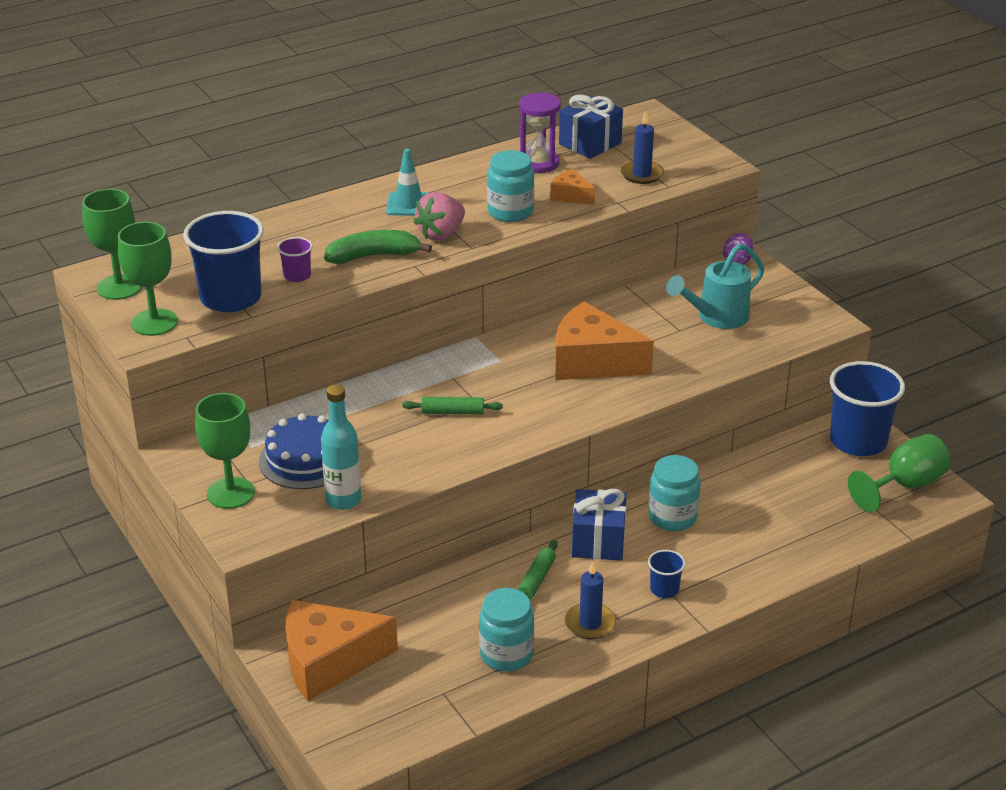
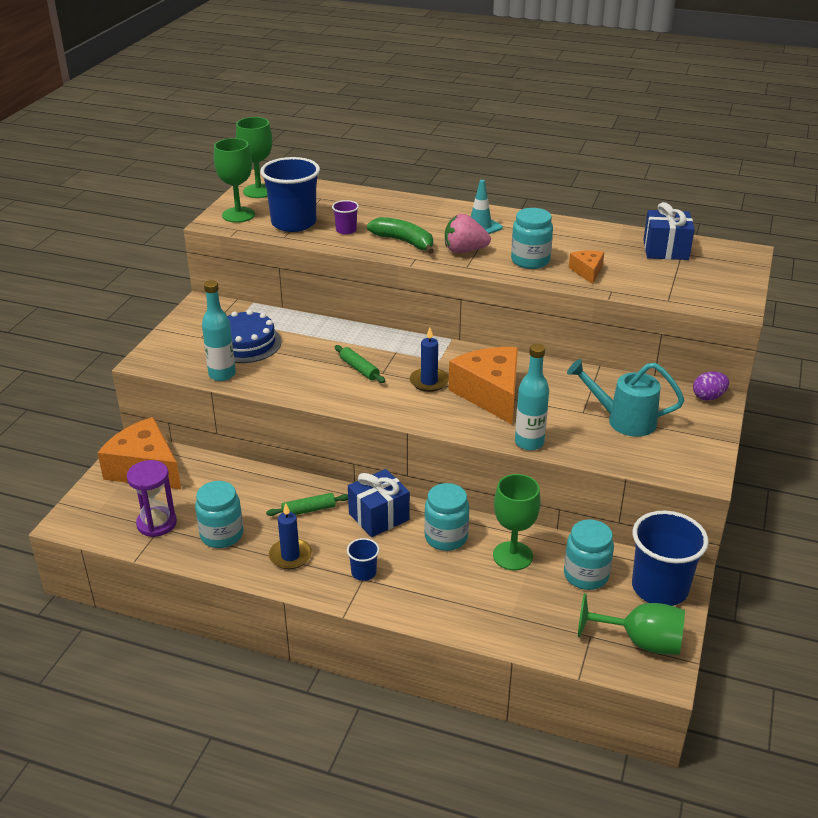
camera: 50 degrees right, 0 degrees up
(230, 493) = (185, 336): green goblet -> green goblet (512, 556)
(539, 163) = (606, 244): purple hourglass -> purple hourglass (156, 523)
(642, 174) = (663, 284): blue candle -> blue candle (429, 381)
(688, 379) = (529, 443): none -> turquoise bottle
(804, 469) = (586, 575): none -> turquoise jar

